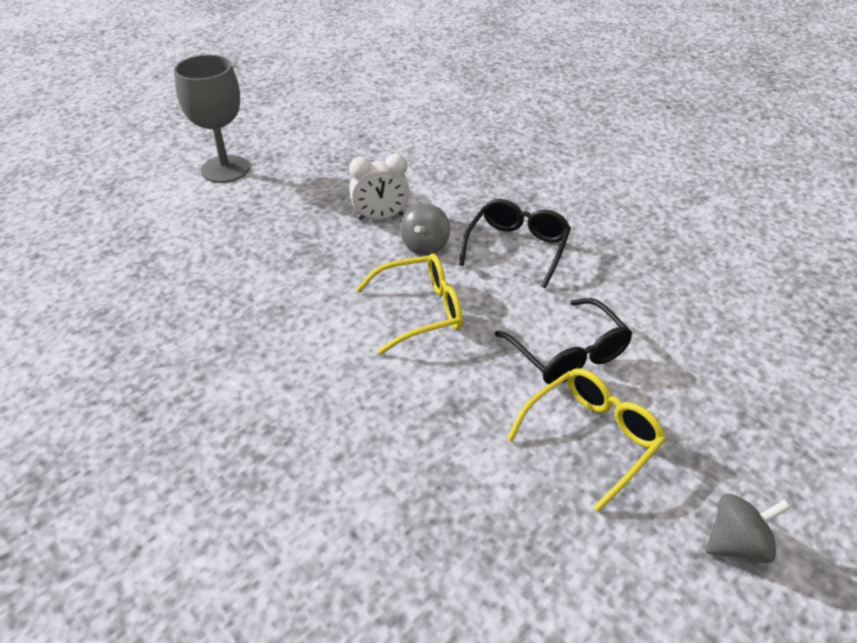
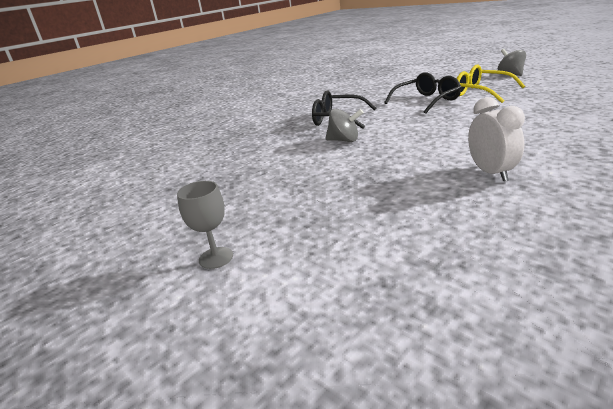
camera: 90 degrees left, 15 degrees down
(225, 169) = (216, 258): grey goblet -> grey goblet, size x0.53
(381, 217) = (310, 159): white clock -> white clock (491, 173)
(421, 310) = (416, 132): yellow glasses -> none

